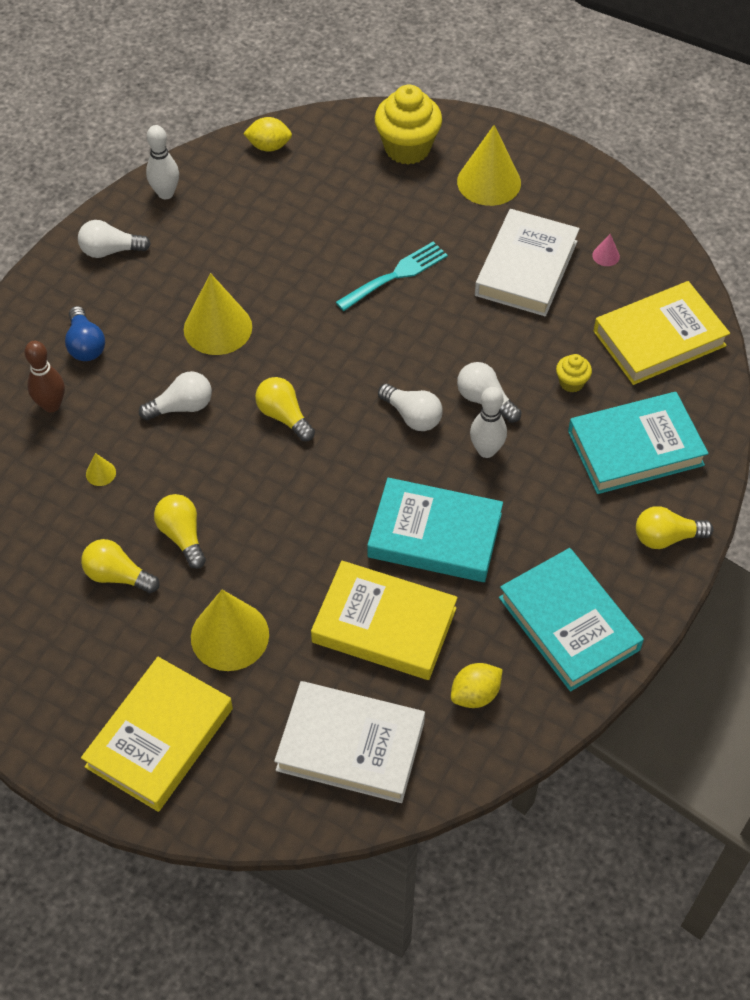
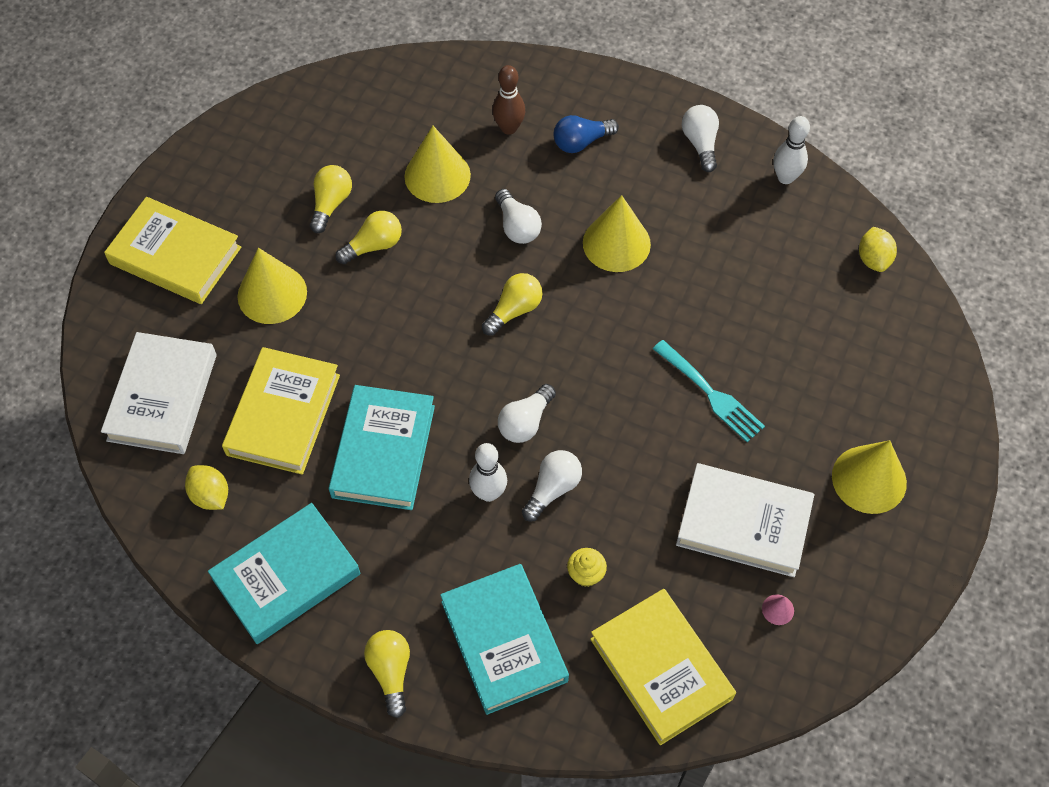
camera: 85 degrees right, 5 degrees up
(100, 473) = (437, 175): yellow cone -> yellow cone, size x2.43
(407, 148) = (903, 392): yellow cupcake -> none

